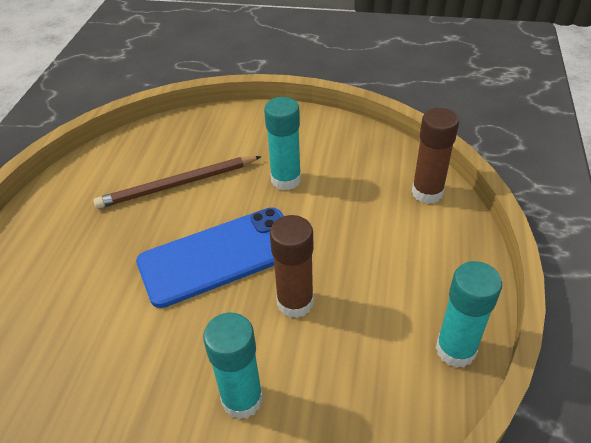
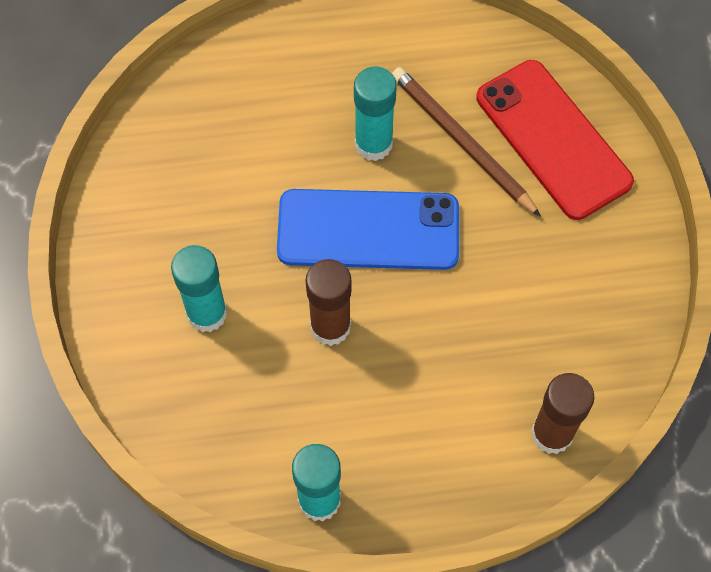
camera: 70 degrees right, 20 degrees up
(205, 140) = (553, 139): none -> red phone
(220, 256) = (368, 230): blue phone -> blue phone turned 45 degrees counterclockwise
(286, 180) = (514, 259): turquoise glue stick -> turquoise glue stick (373, 144)

